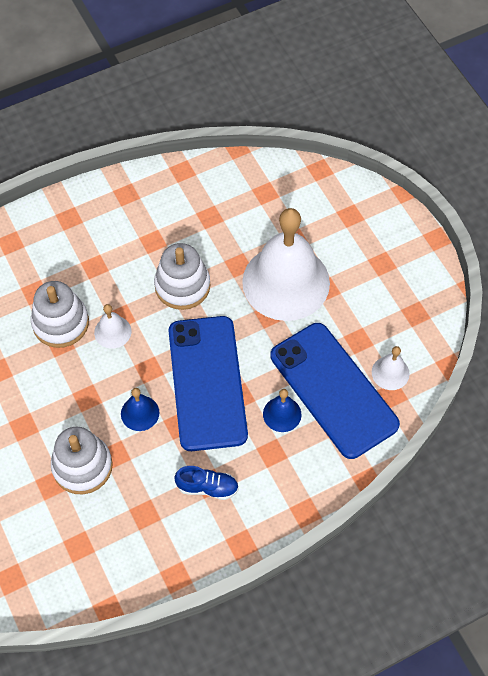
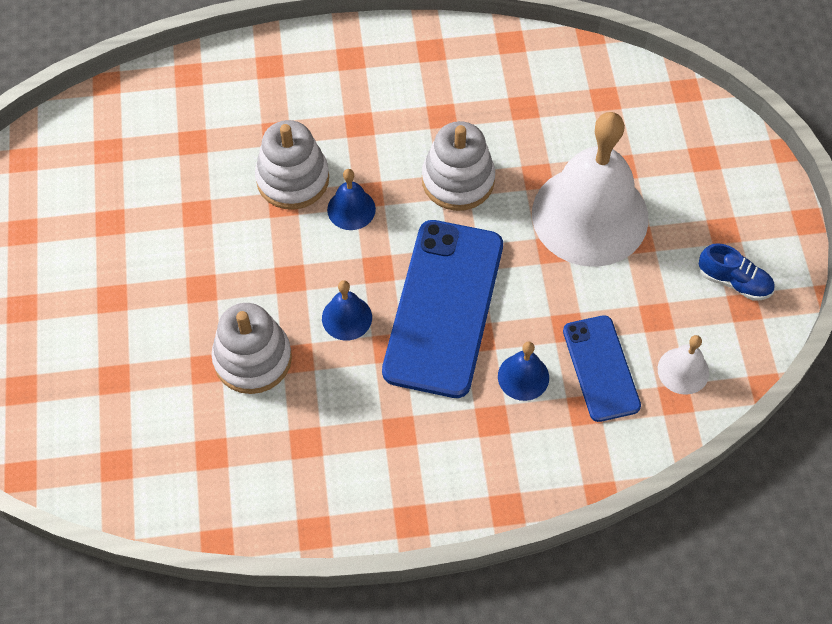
camera: 20 degrees right, 0 degrees up
(112, 332) = (351, 209): white bell -> blue bell
(207, 487) = (395, 436): blue shoe -> blue shoe (734, 281)
(333, 390) = (601, 368): blue phone -> blue phone, size x0.57

